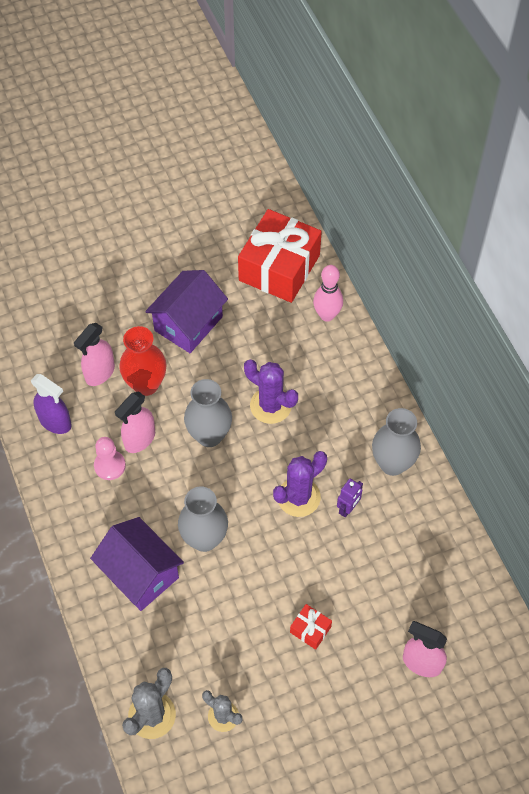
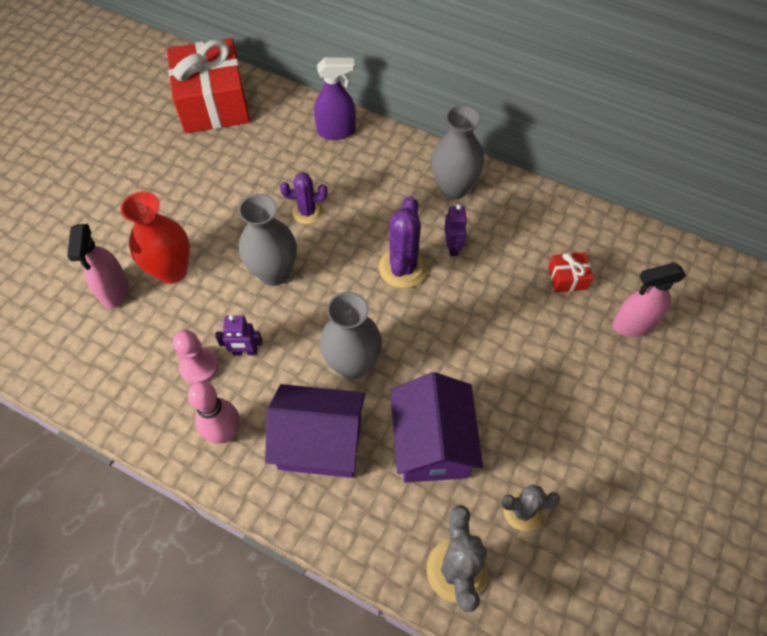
camera: 40 degrees left, 0 degrees up
(55, 422) = (105, 366): purple spray bottle -> purple spray bottle (336, 131)
(139, 439) = (208, 322): pink spray bottle -> none
(145, 477) = (245, 352): none -> purple robot
(188, 323) = (168, 195): purple house -> purple house (432, 443)
(270, 405) = (307, 212): purple cactus -> purple cactus, size x0.66
(310, 629) = (520, 369): red gift -> red gift (567, 278)
(327, 315) = (289, 114): pink bowling pin -> pink bowling pin (225, 433)

